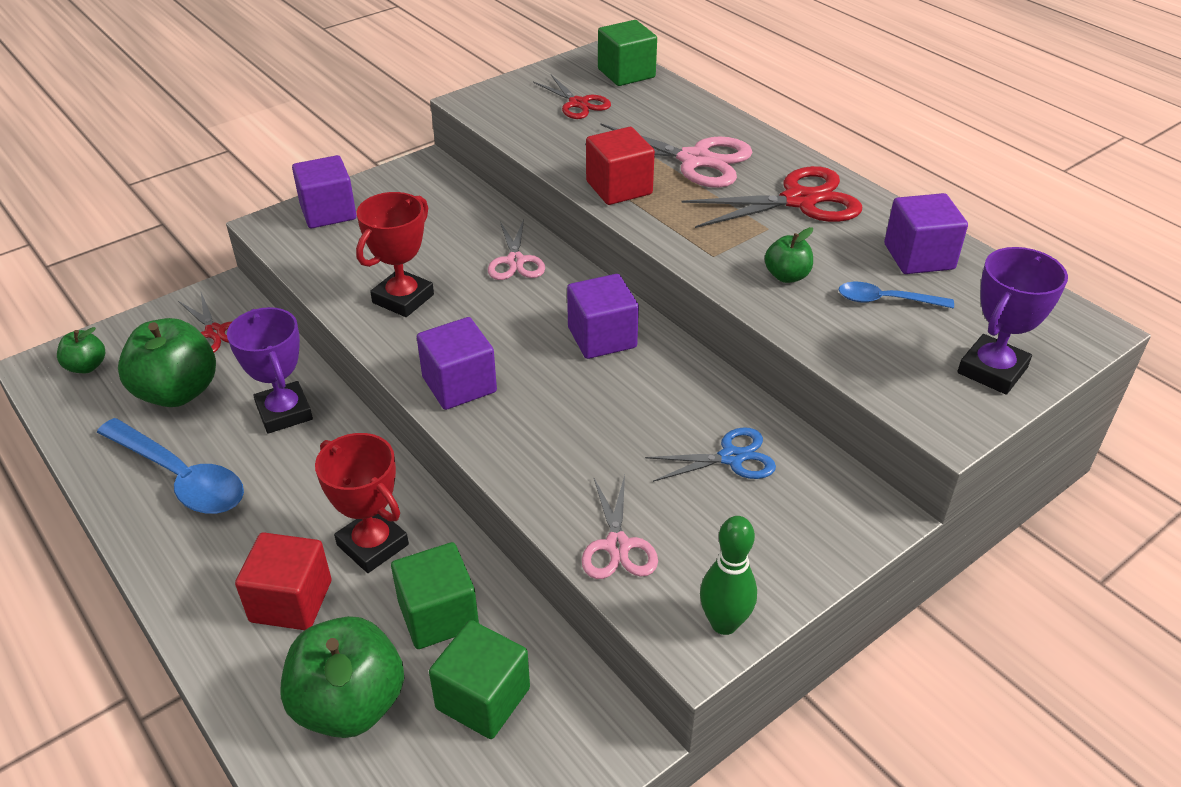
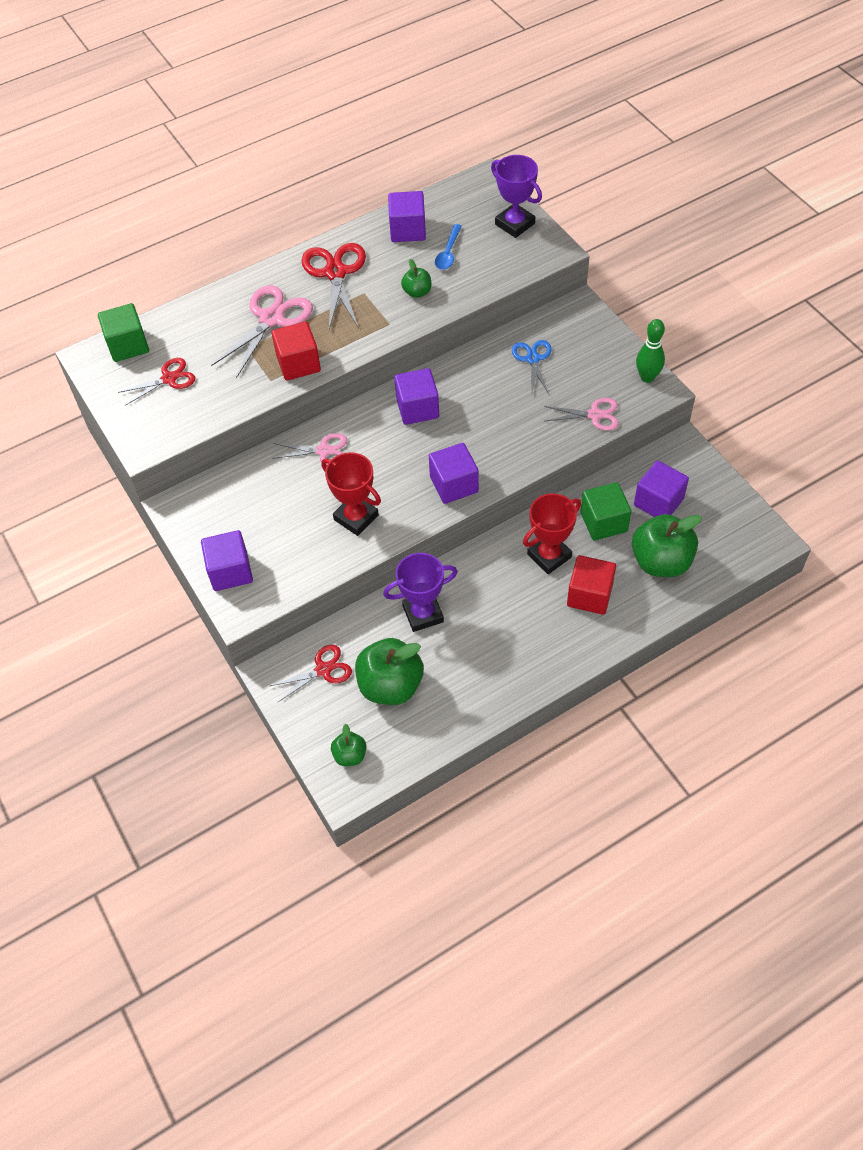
camera: 80 degrees left, 15 degrees up
(181, 477) = (480, 669): blue spoon -> none
(483, 698) = (658, 502): green cube -> purple cube

